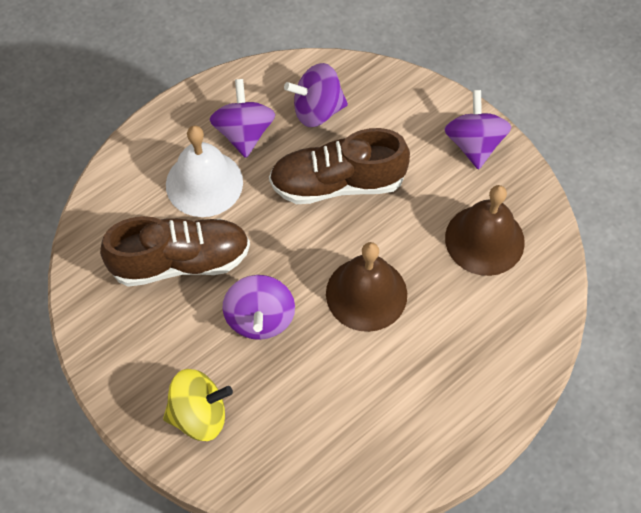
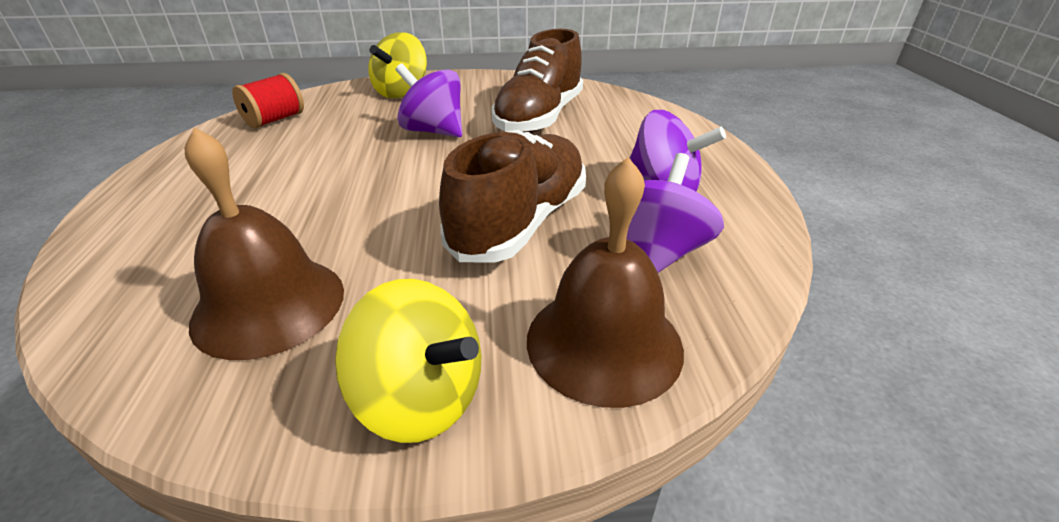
camera: 125 degrees right, 25 degrees down
(204, 183) = (614, 149): white bell -> none
(330, 462) = (275, 120): none -> red spool
(366, 294) = (365, 186): brown bell -> brown bell (604, 342)
(474, 144) = (421, 398): purple spinning top -> yellow spinning top

